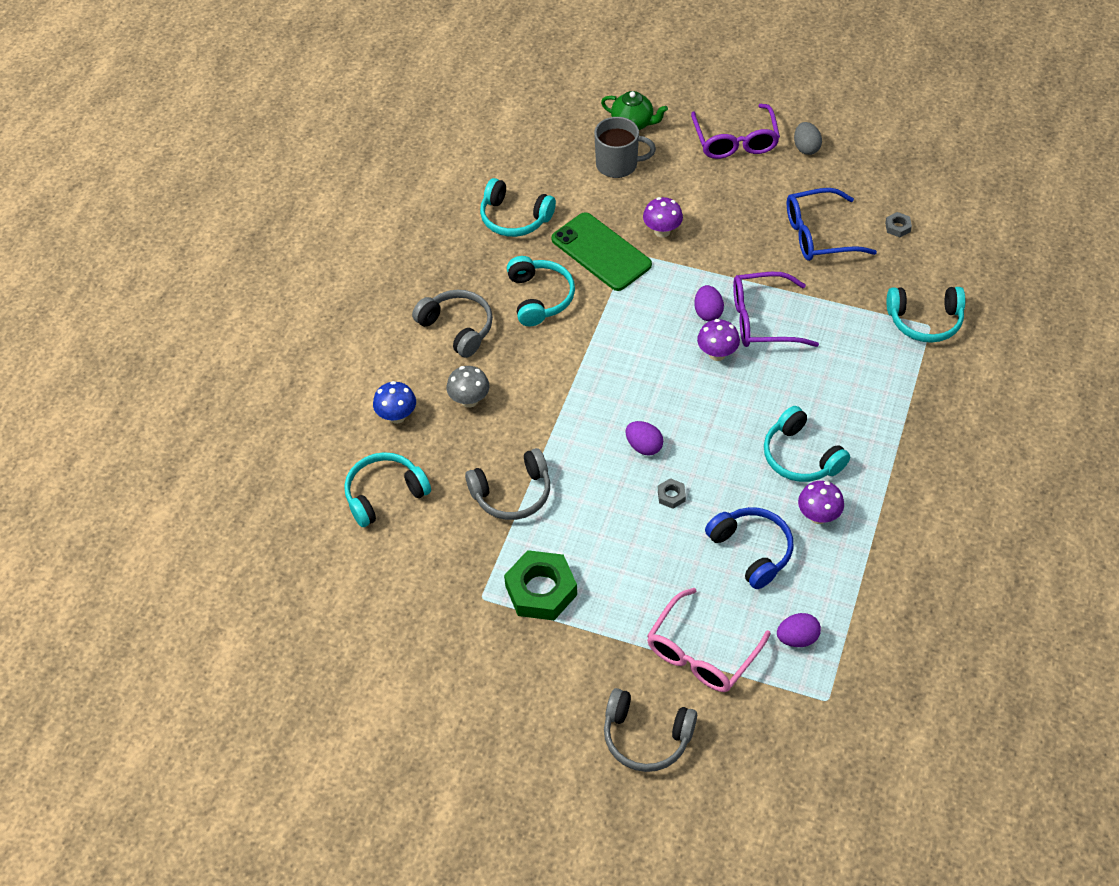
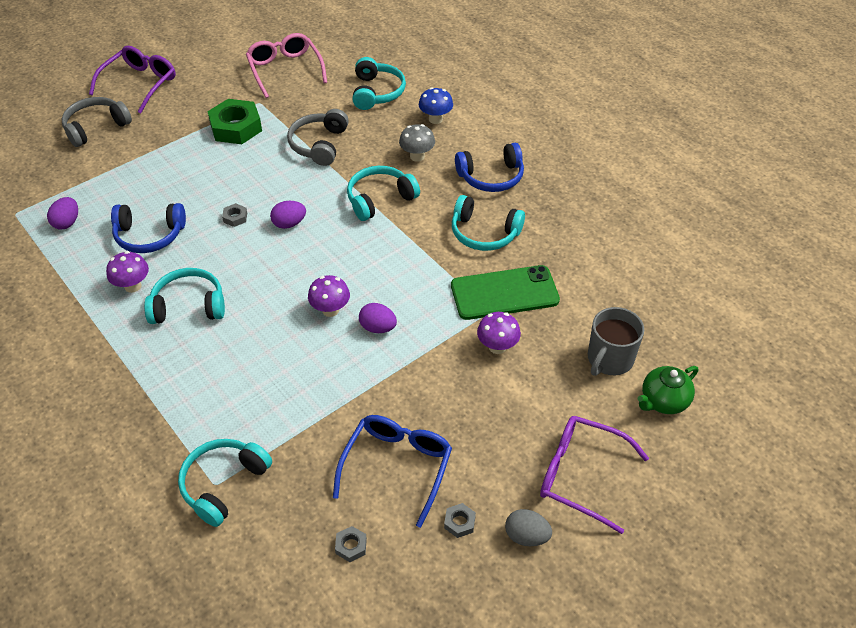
camera: 120 degrees right, 5 degrees down
(457, 328) = (491, 177): grey headphones -> blue headphones
(514, 218) = (588, 257): turquoise headphones -> turquoise headphones (380, 199)
(701, 653) = (113, 174): pink glasses -> pink glasses (285, 70)
(762, 320) = (337, 360): purple glasses -> purple glasses (140, 84)
(828, 183) = (459, 522): none -> grey nut

